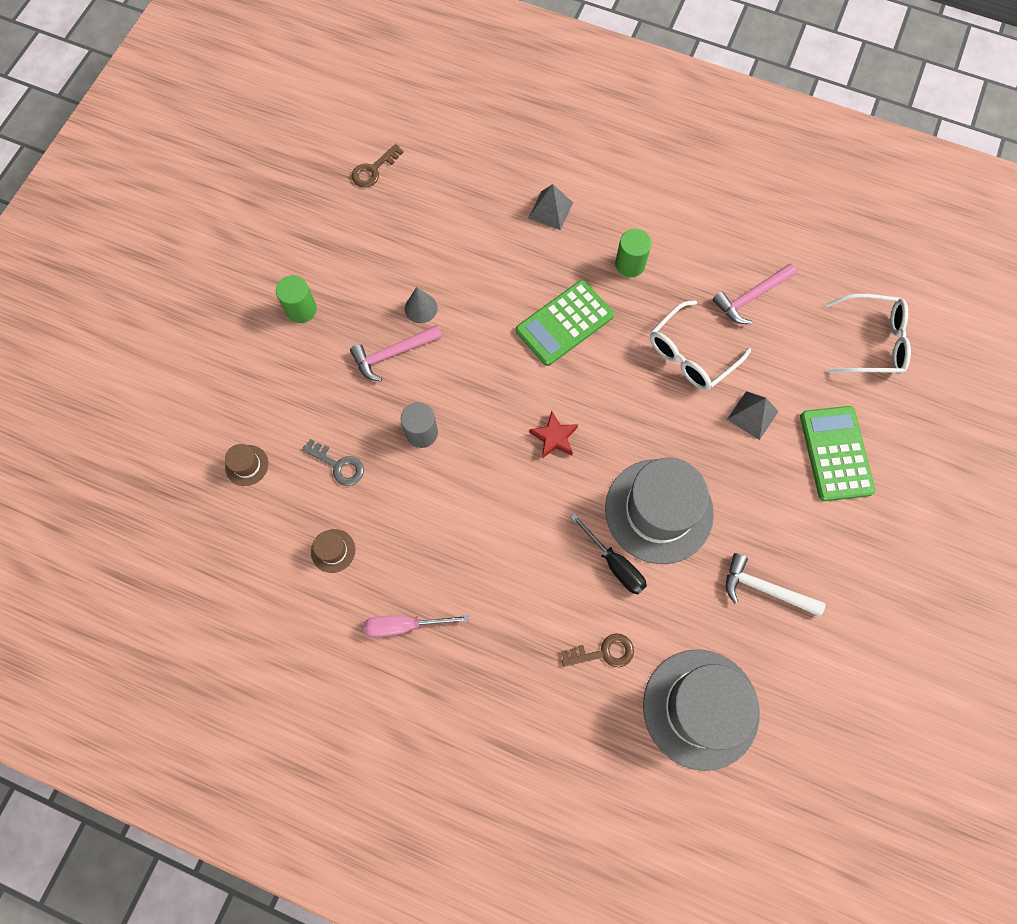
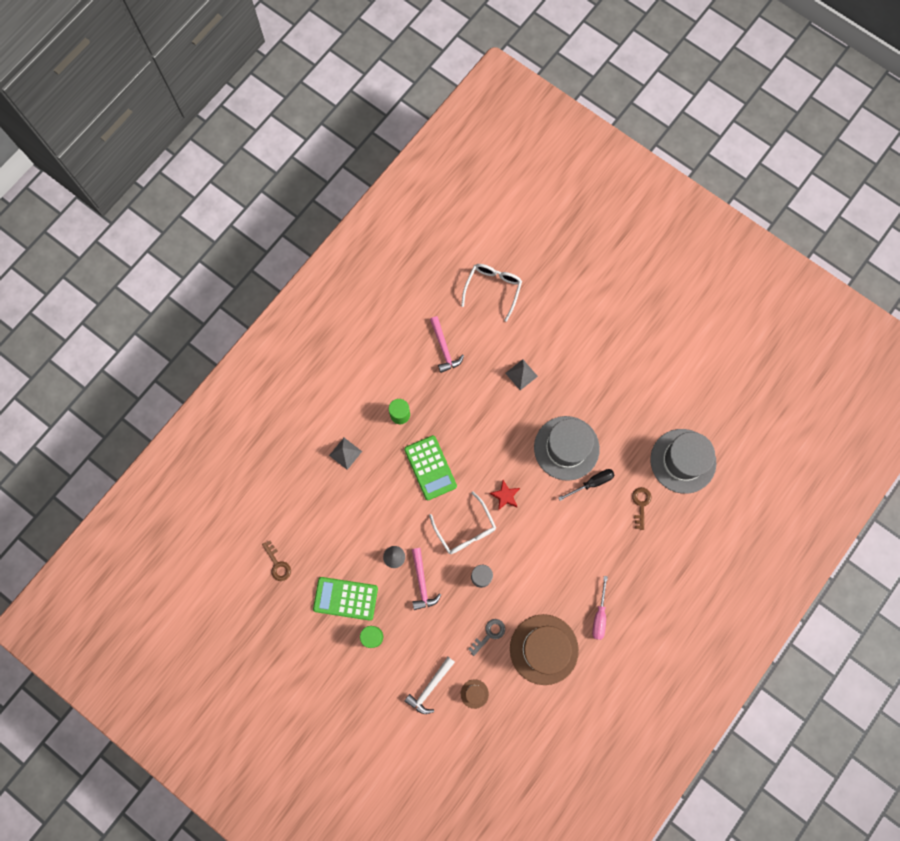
camera: 75 degrees left, 5 degrees up
(333, 551) = (544, 649): brown hat -> brown hat, size x2.47
(691, 354) = (472, 397): white glasses -> white glasses (465, 529)
(765, 589) = (626, 403): white hammer -> white hammer (430, 687)
(835, 453) = (557, 336): green calculator -> green calculator (345, 598)

